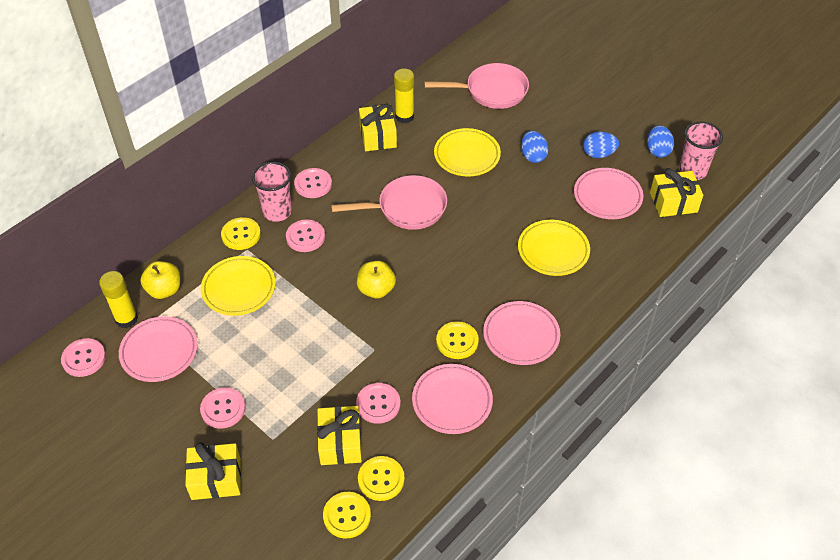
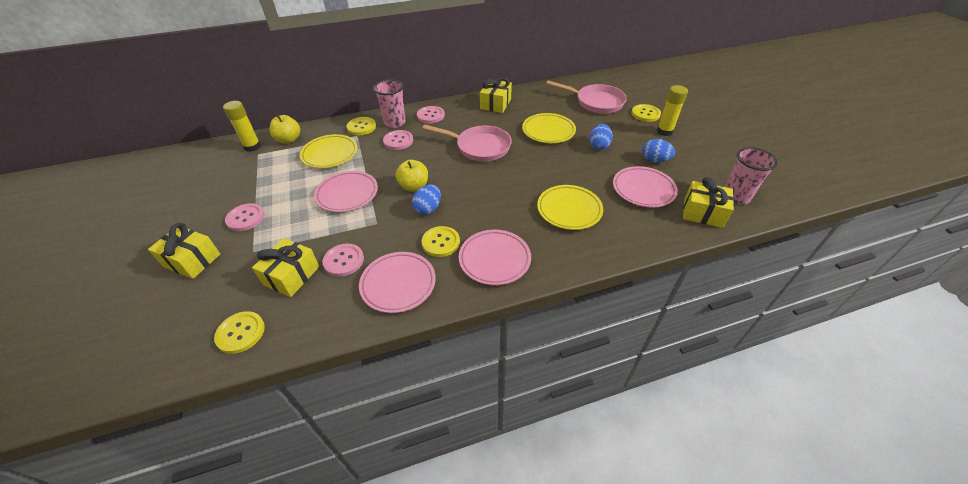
camera: 30 degrees right, 5 degrees down
(84, 358) = (207, 158): pink button -> none
(159, 352) = (249, 170): pink plate -> pink plate (347, 194)
(381, 479) = (291, 317): yellow button -> yellow button (645, 114)
(404, 116) = (522, 99): yellow glue stick -> yellow glue stick (664, 131)
(657, 150) = (710, 173): blue egg -> blue egg (428, 208)

